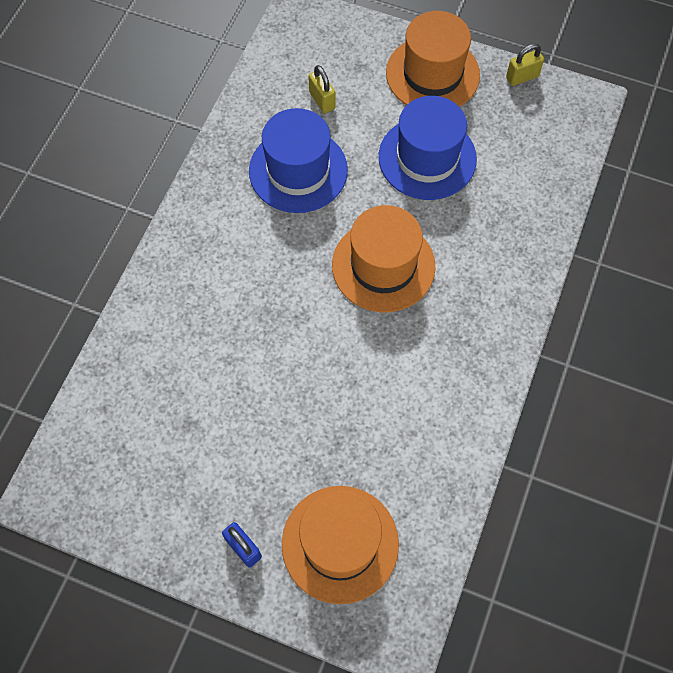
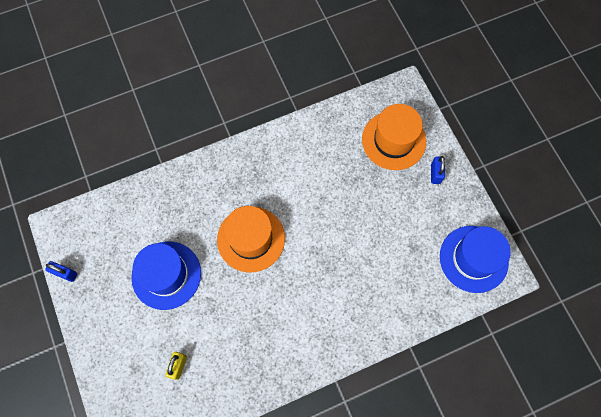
camera: 135 degrees left, 5 degrees up
(298, 170) = (236, 333): blue hat -> blue hat (473, 259)
(432, 74) = (105, 322): orange hat -> none
(522, 77) = (65, 273): yellow padlock -> blue padlock

